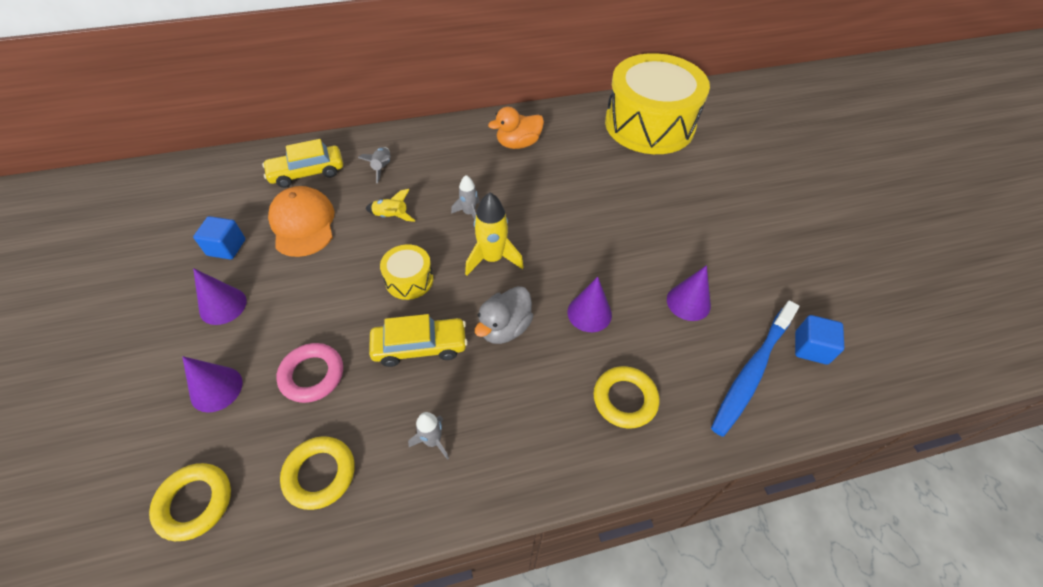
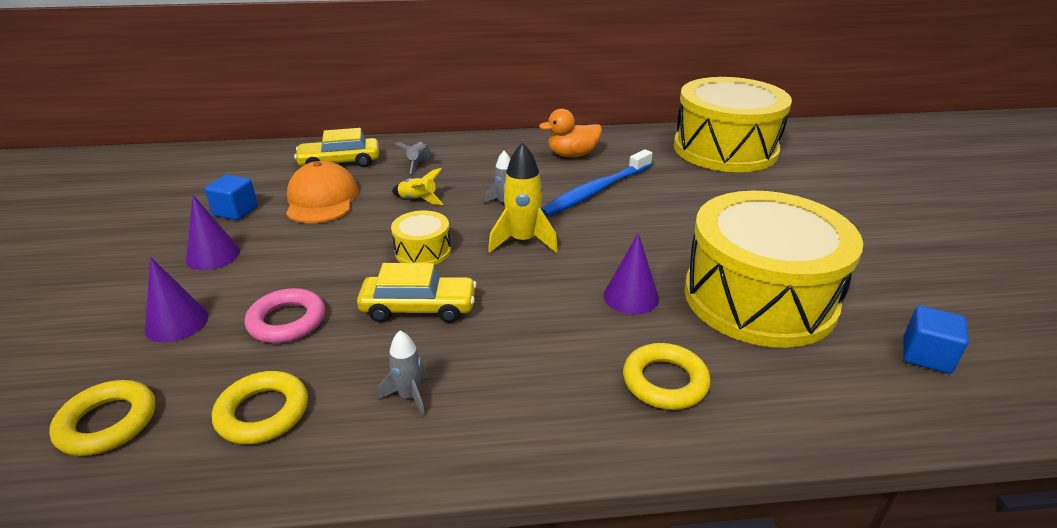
camera: 10 degrees right, 20 degrees down
(504, 328) = (524, 301): grey duck -> none
(688, 302) = (759, 298): purple cone -> yellow drum
(751, 372) = (841, 372): blue toothbrush -> blue toothbrush (595, 191)

